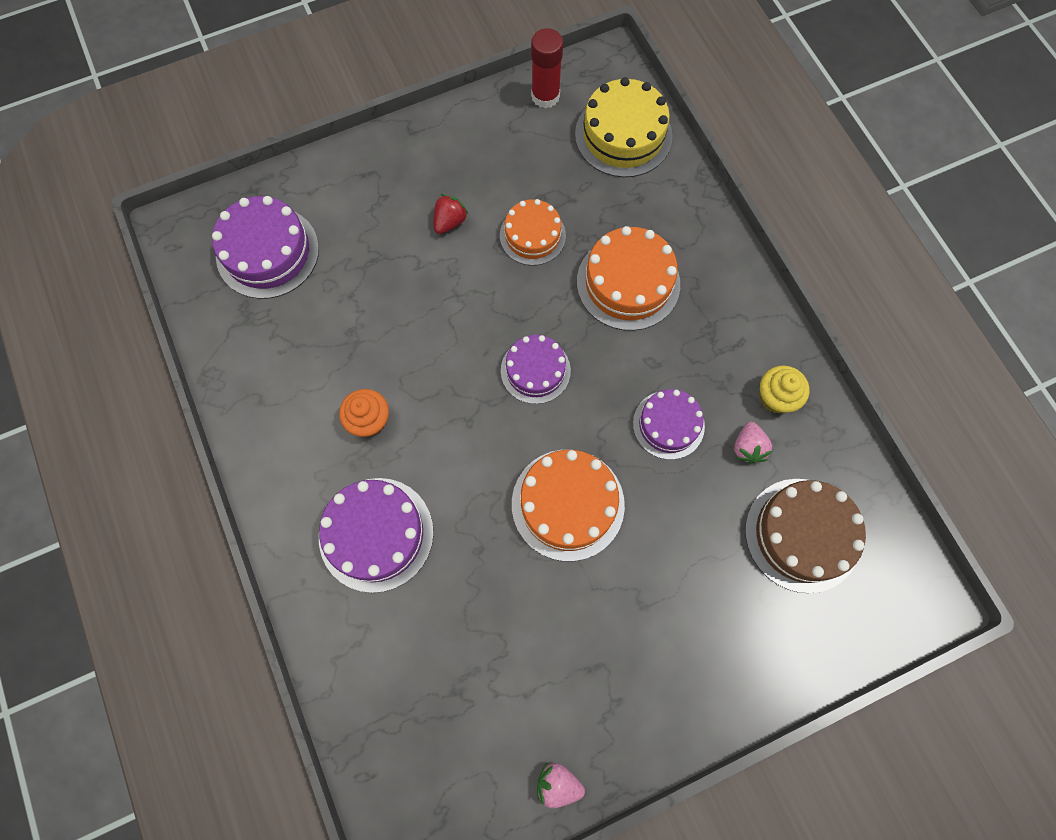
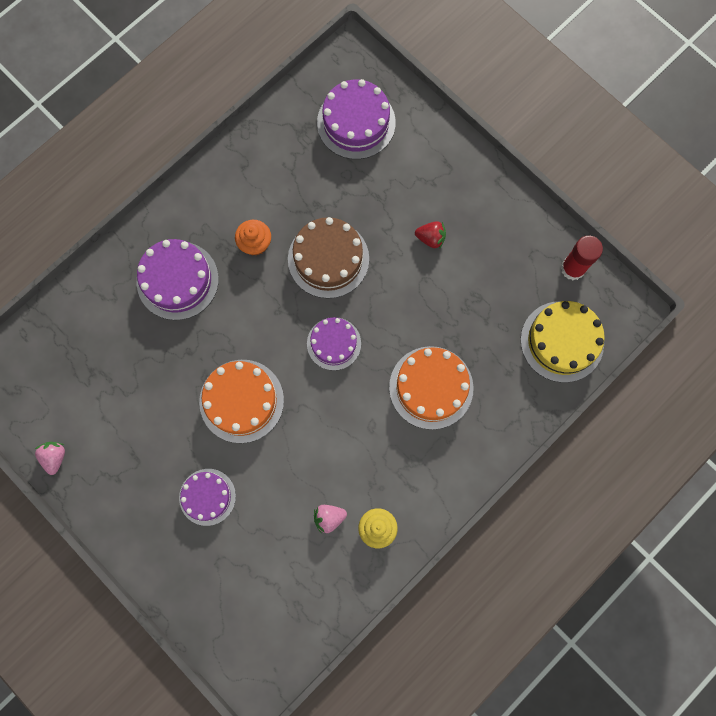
camera: 70 degrees right, 5 degrees up
(532, 235) = (443, 303): orange cake -> none
(668, 425) = (326, 453): purple cake -> purple cake (207, 497)
(802, 534) = (276, 576): brown cake -> brown cake (328, 259)

